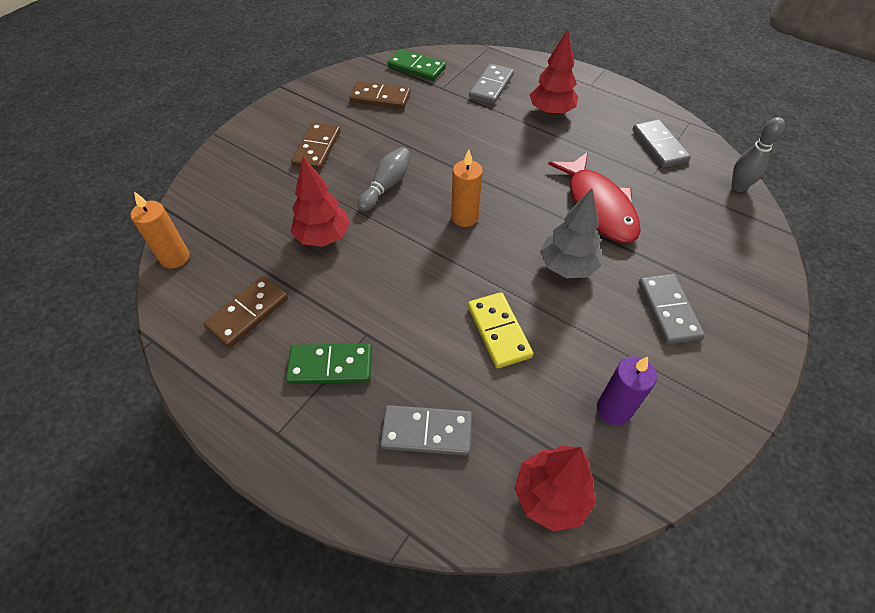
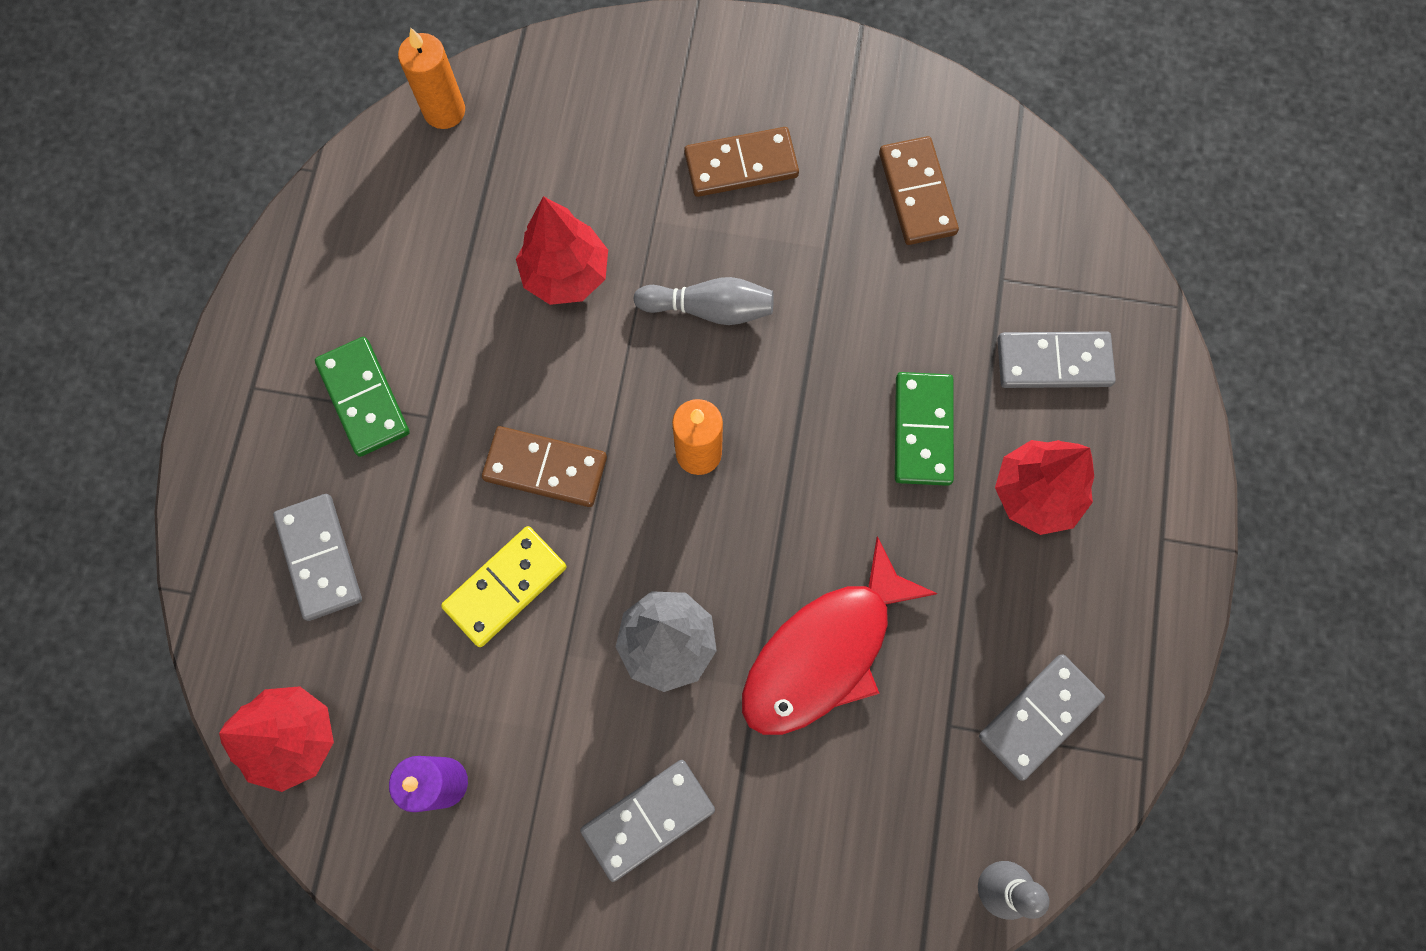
camera: 65 degrees right, 20 degrees up
(248, 313) = (398, 255): brown domino -> brown domino (545, 468)
(416, 67) = (1036, 210): green domino -> green domino (922, 430)

